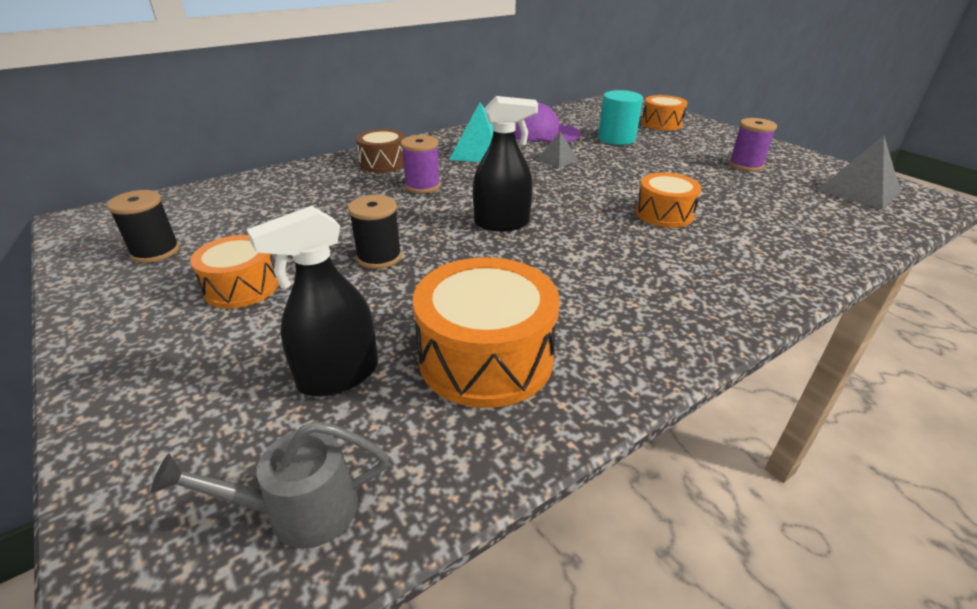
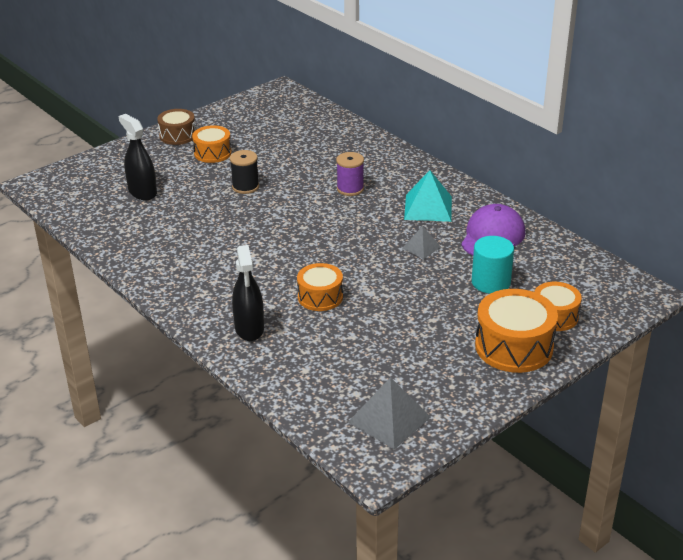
camera: 85 degrees right, 0 degrees up
(155, 251) = (246, 120): black spool -> none
(298, 511) = (74, 197): grey watering can -> none
(383, 163) = (390, 167): brown drum -> brown drum (177, 135)
(486, 357) = (153, 229): orange drum -> orange drum (514, 347)
(502, 223) = (294, 226): black spray bottle -> black spray bottle (249, 328)
(745, 165) = (439, 358): purple spool -> none

